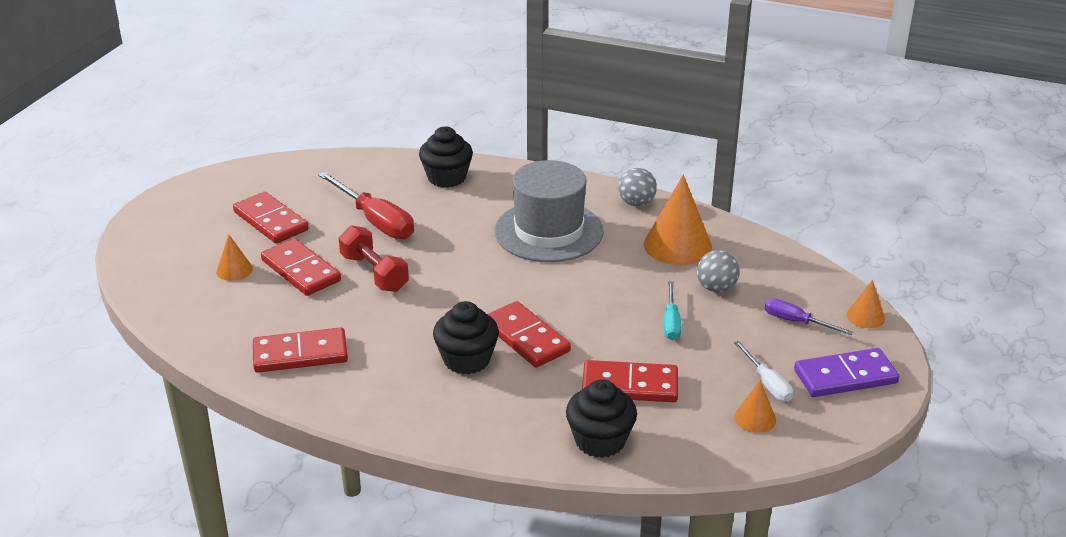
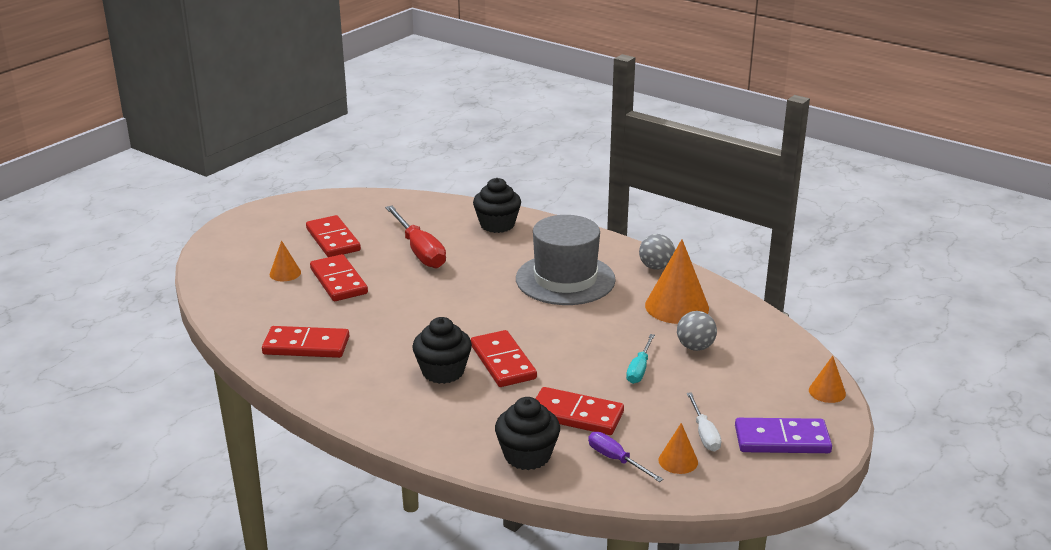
camera: 15 degrees right, 5 degrees down
(374, 273) = (398, 291): red dumbbell -> none
(796, 322) = (757, 386): purple screwdriver -> purple screwdriver (616, 459)

